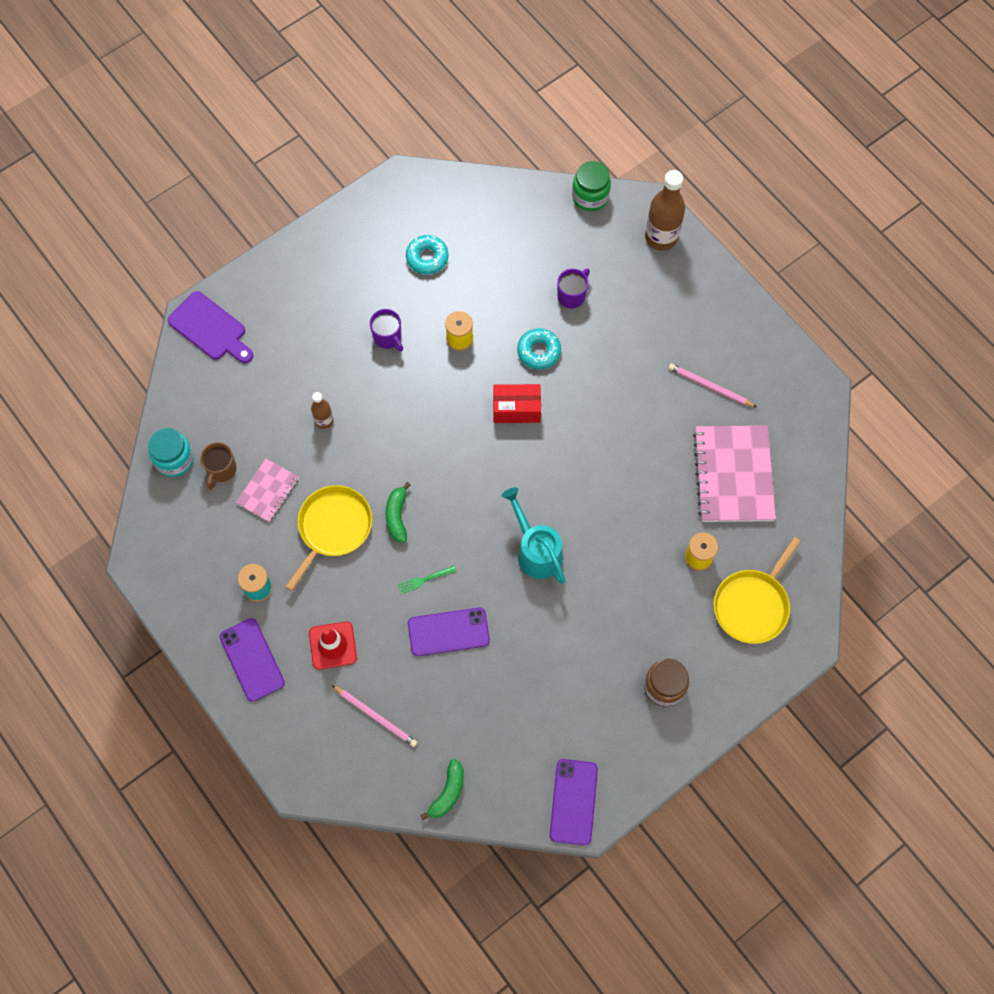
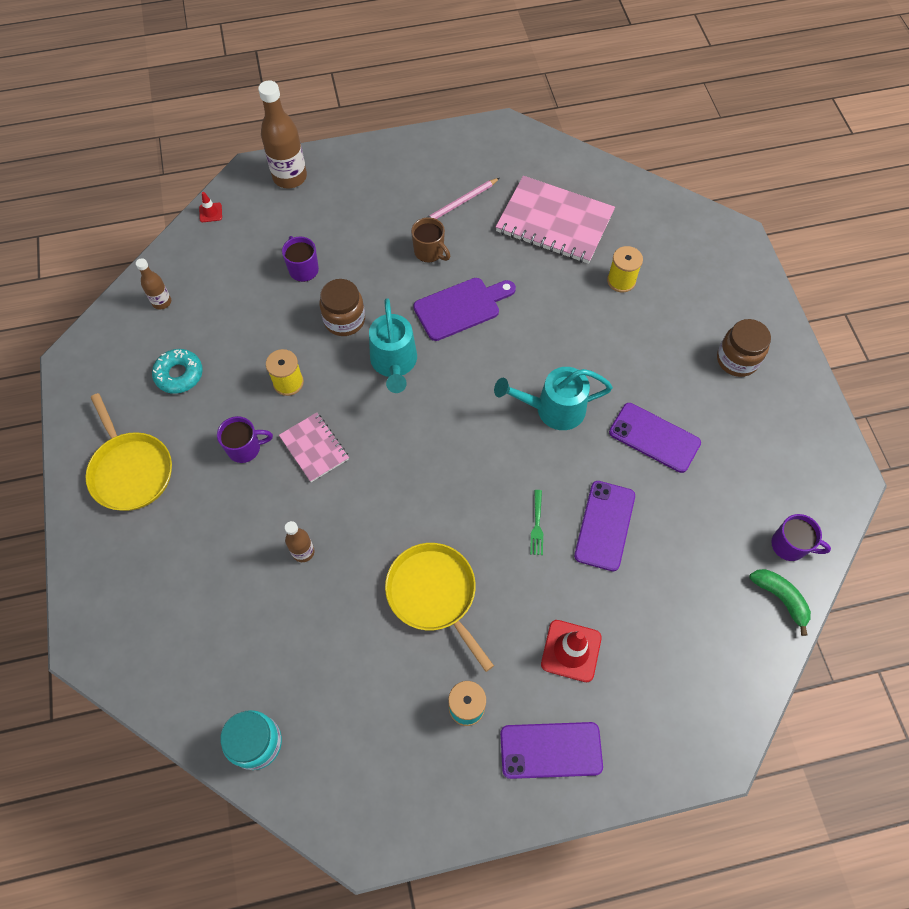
camera: 65 degrees left, 5 degrees down
(210, 328) = (115, 632): purple cutting board -> purple cutting board (461, 307)
(221, 470) = (300, 691): brown mug -> brown mug (429, 252)
(268, 491) = (354, 647): pink notebook -> pink notebook (314, 448)
(375, 716) = (670, 638): pink pencil -> none
(397, 516) = (453, 522): green banana -> none
(485, 209) = (162, 302): none -> brown bottle
(499, 786) = (789, 545): none -> purple mug
(516, 409) = (394, 364): red box -> turquoise watering can
(539, 351) = (344, 320): turquoise donut -> brown jar
(573, 802) = (827, 484): purple phone -> purple phone (654, 437)
(590, 197) = (210, 212): green jar -> red traffic cone
(752, 605) = (685, 260): yellow pan -> yellow pan (131, 470)

